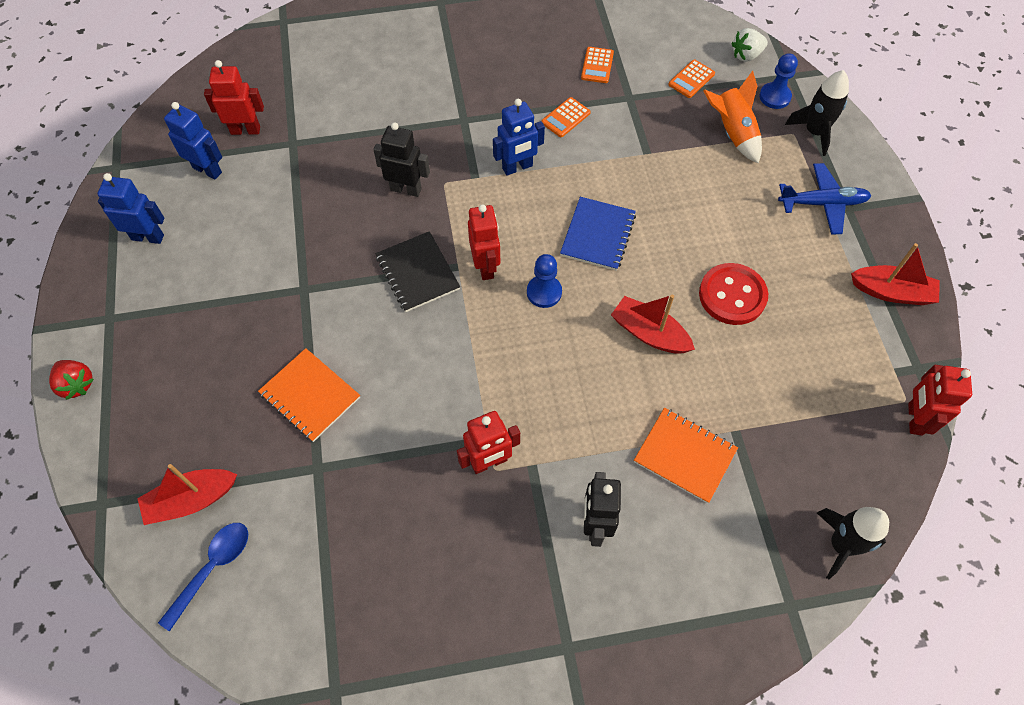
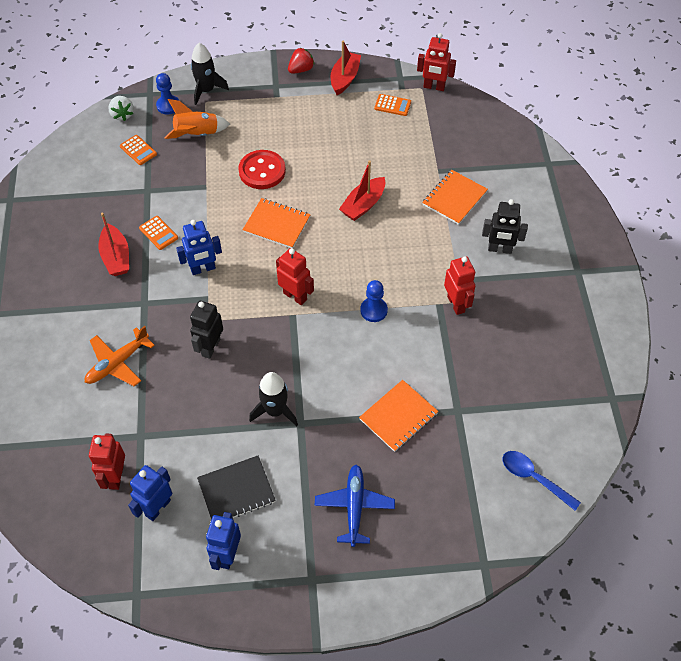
camera: 85 degrees left, 5 degrees down
(77, 384) = (376, 599): red strawberry -> red strawberry (301, 70)
(191, 500) = (482, 496): red boat -> red boat (116, 257)
(382, 109) = (117, 363): none -> orange plane
(417, 273) = (295, 341): black notebook -> black notebook (236, 491)
(486, 266) = (295, 296): red robot -> red robot turned 45 degrees clockwise
(517, 167) = (203, 269): blue robot -> blue robot turned 90 degrees clockwise
(544, 292) = (323, 261): blue pawn -> blue pawn (373, 310)
(597, 65) = (107, 207): orange calculator -> orange calculator (392, 105)
(597, 235) = (276, 224): blue notebook -> orange notebook
(732, 295) = (338, 156): red button -> red button (262, 171)
(823, 203) = (270, 97): blue plane -> blue plane (354, 506)
(841, 544) = (512, 135): black rocket -> black rocket (275, 411)

